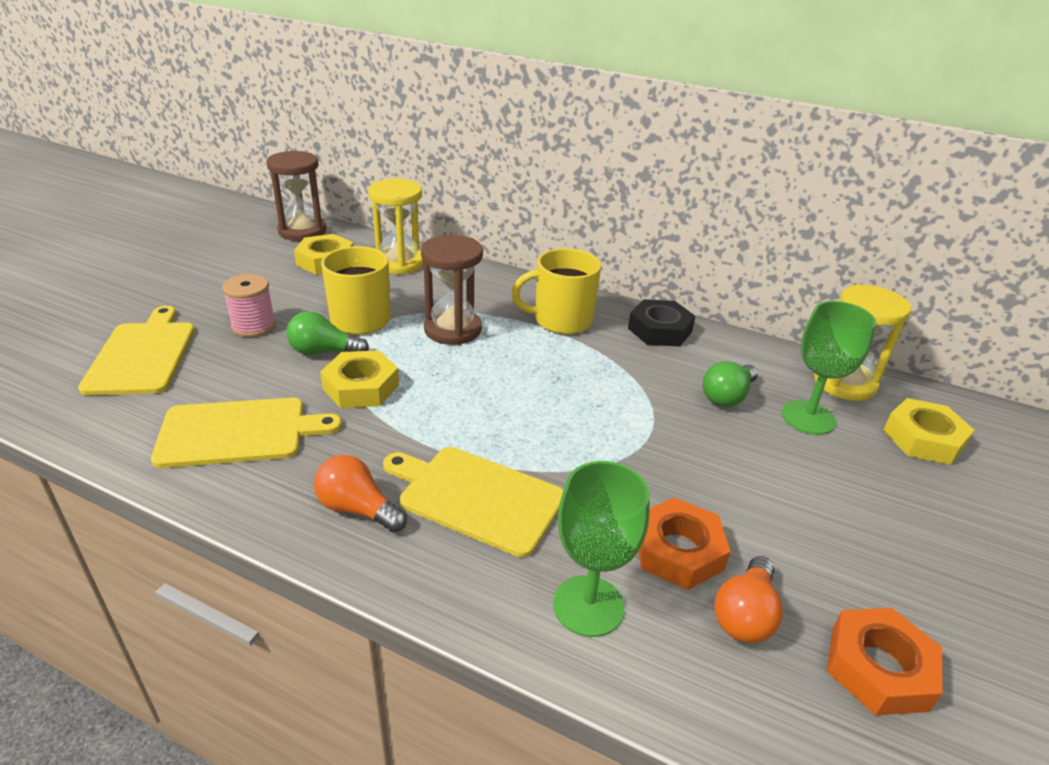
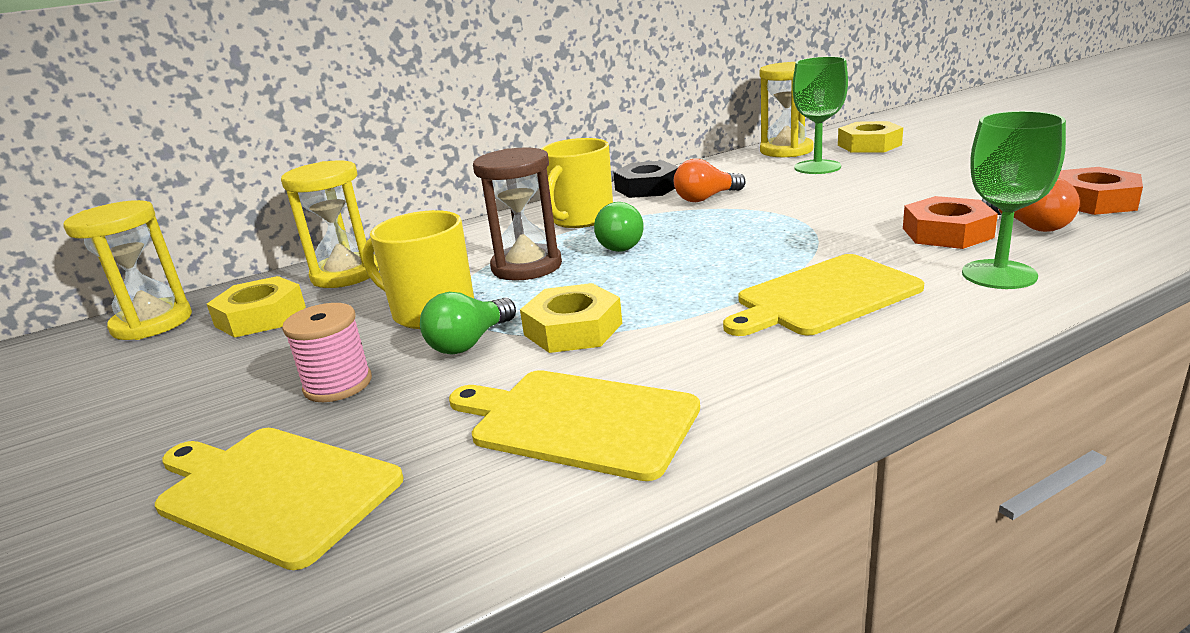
camera: 50 degrees left, 10 degrees down
(238, 432) = (578, 421): yellow cutting board -> yellow cutting board turned 90 degrees counterclockwise
(302, 231) = (152, 323): brown hourglass -> yellow hourglass
(357, 508) = (797, 359): orange light bulb -> orange light bulb (706, 198)
(727, 396) = (767, 184): green light bulb -> green light bulb (617, 245)

